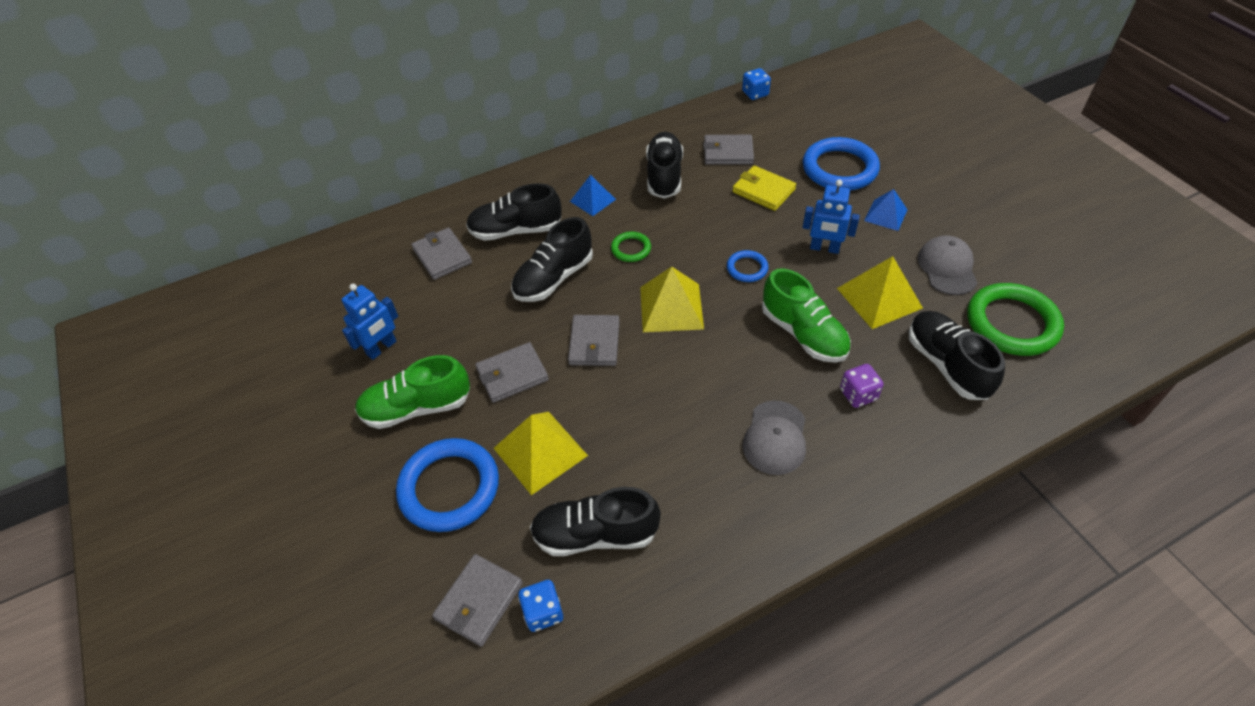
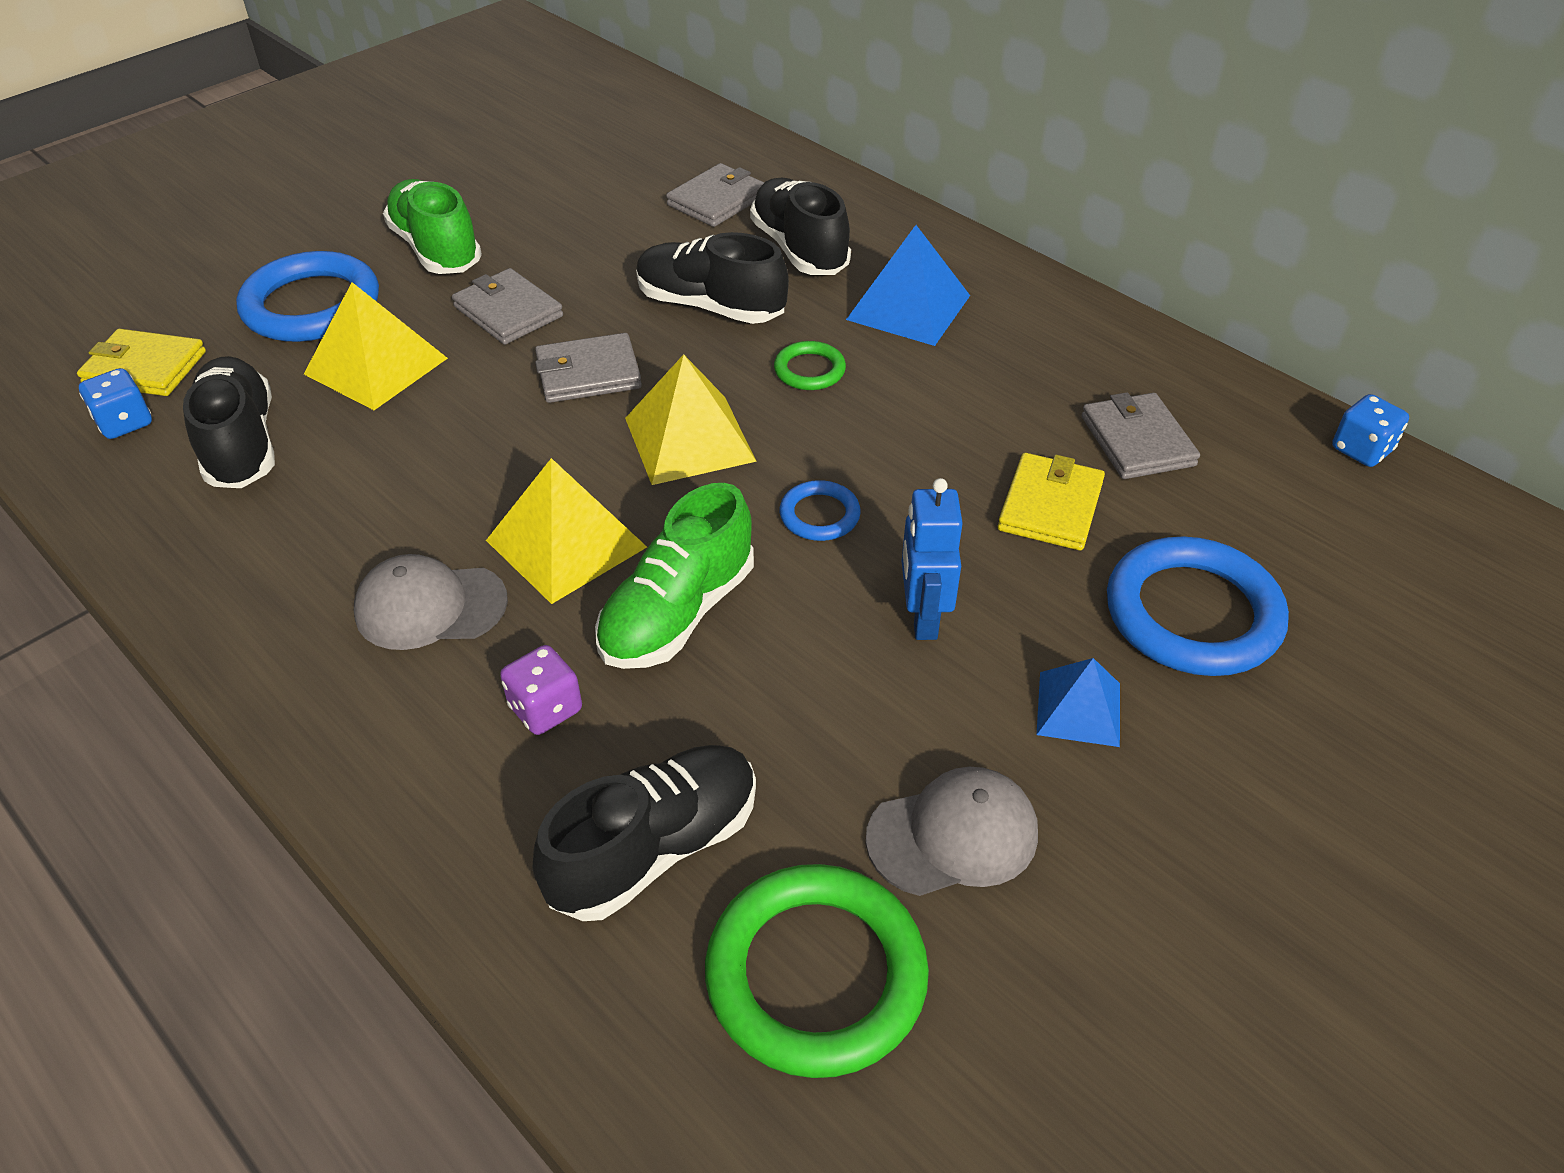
camera: 70 degrees right, 5 degrees down
(382, 348) = (531, 198): blue robot -> none
(479, 601) = (145, 368): grey wallet -> yellow wallet
(593, 200) = (908, 307): blue pyramid -> blue pyramid, size x1.61
(664, 176) = (1018, 373): black shoe -> none
(879, 298) = (812, 719): yellow pyramid -> yellow pyramid (566, 543)

